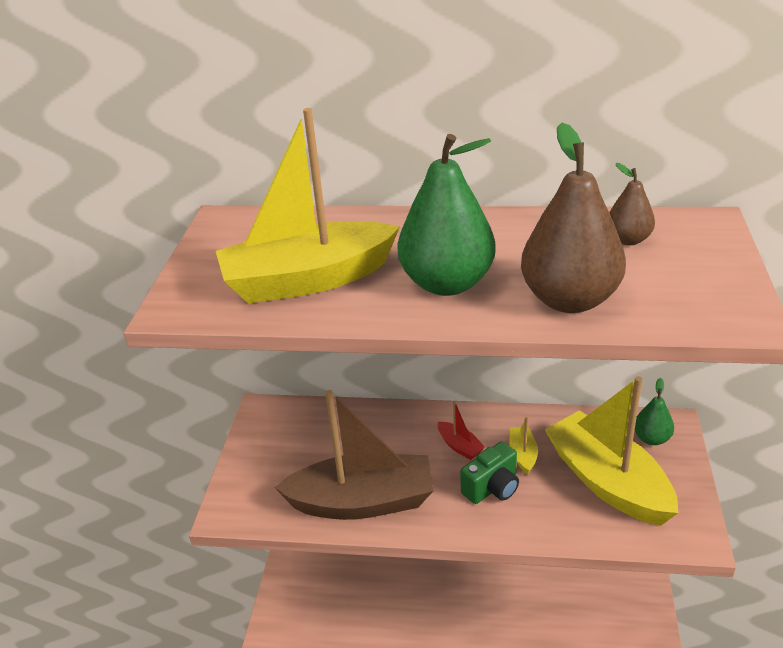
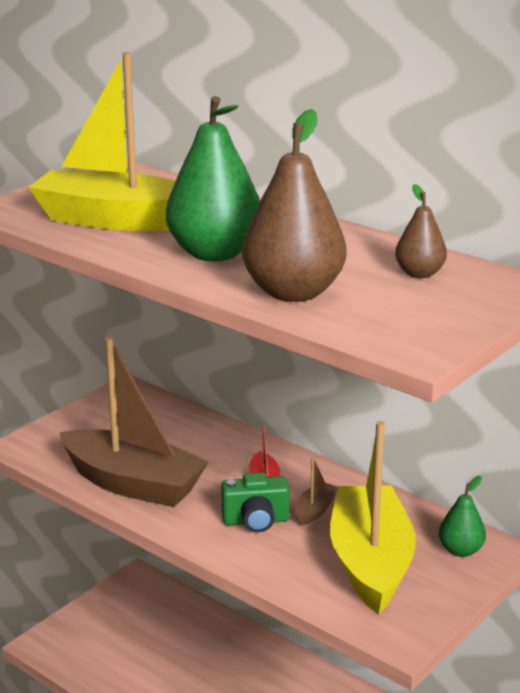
camera: 30 degrees right, 10 degrees down
(523, 455) = (315, 510): yellow boat -> brown boat

